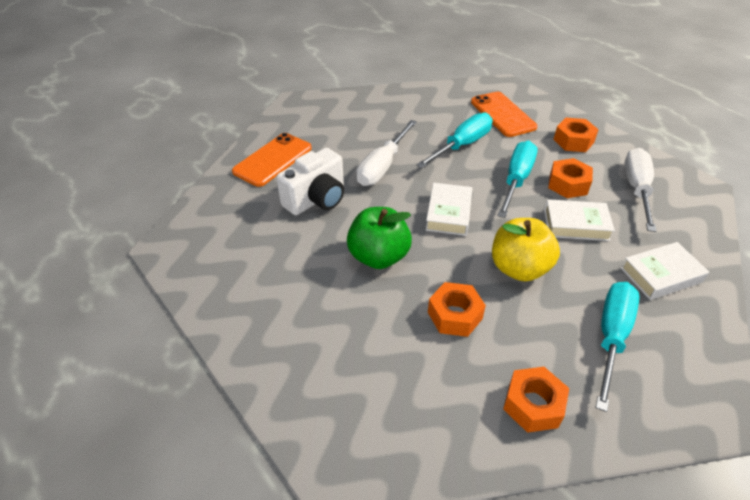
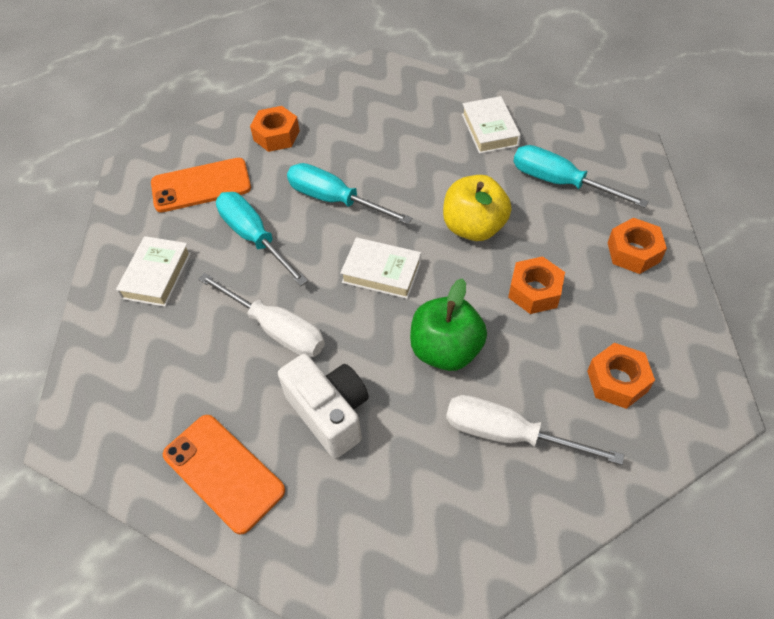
camera: 80 degrees left, 10 degrees up
(568, 184) = (352, 159): orange nut -> orange nut (617, 381)
(576, 225) = (416, 169): white book -> white book (157, 275)
(637, 189) = (370, 110): white screwdriver -> white screwdriver (508, 434)

